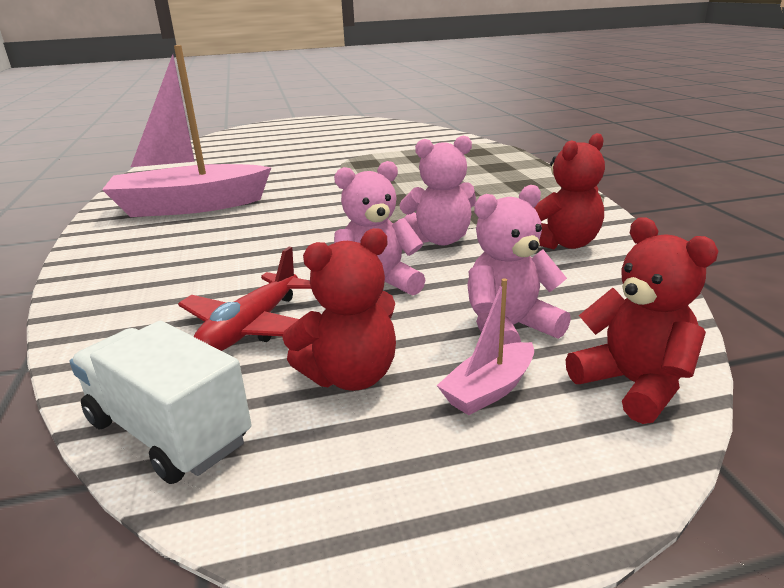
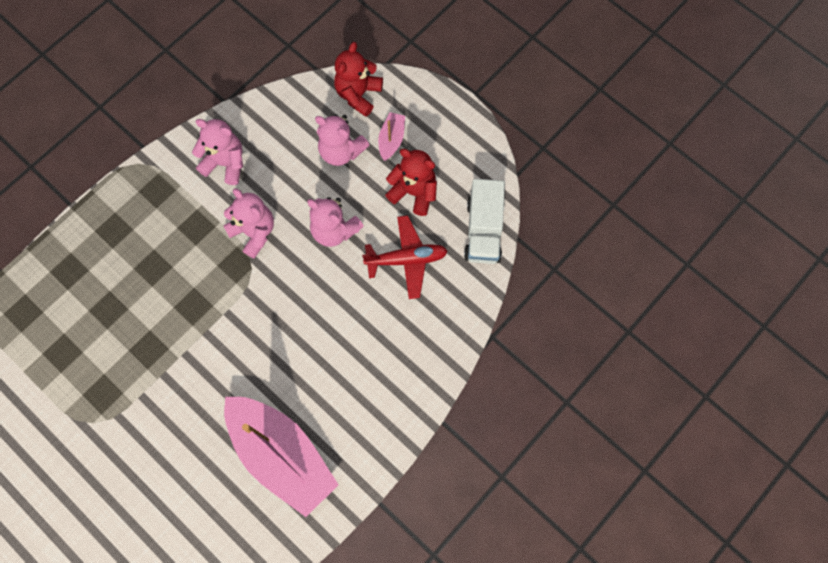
camera: 125 degrees left, 45 degrees up
(489, 390) = (391, 139): pink boat -> pink boat turned 90 degrees counterclockwise
(563, 243) = (225, 163): red teddy bear -> pink teddy bear

